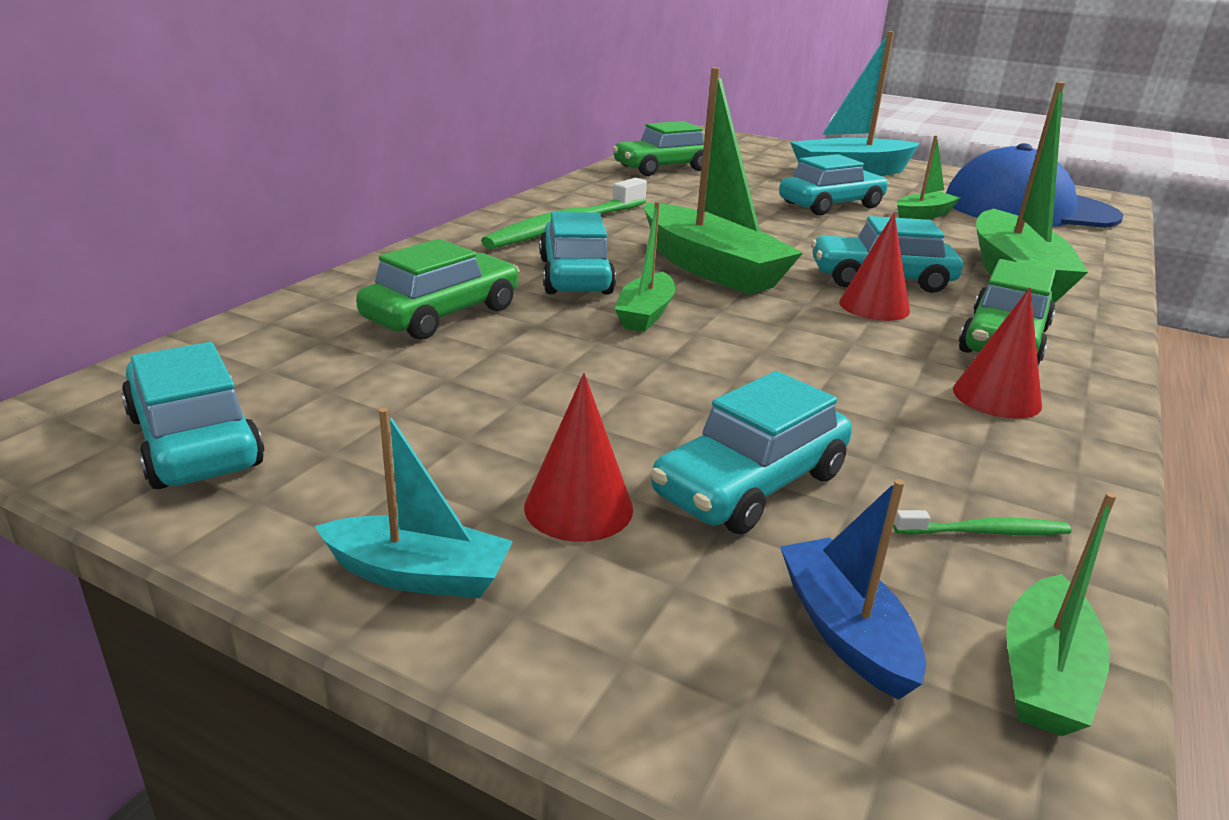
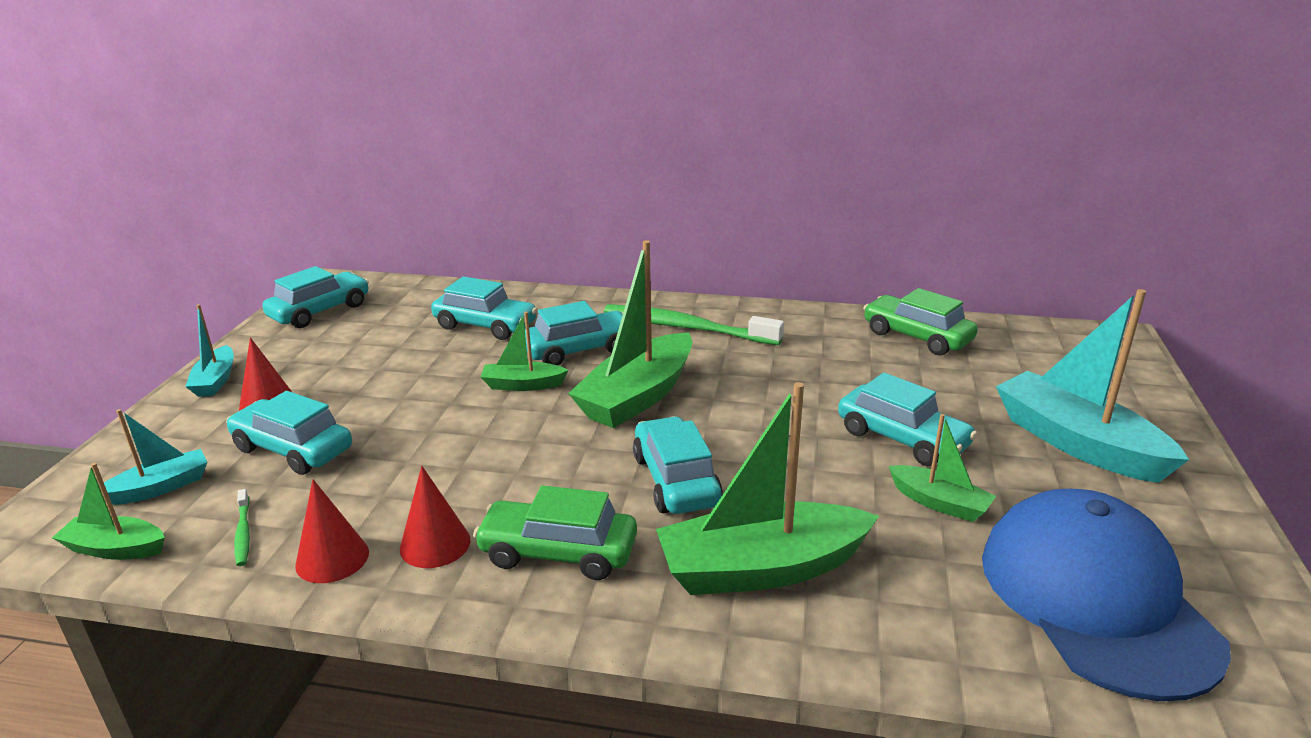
camera: 75 degrees right, 0 degrees up
(442, 314) = (485, 325): green car -> turquoise car
(844, 630) = (160, 487): blue boat -> turquoise boat
(874, 306) = (601, 479): red cone -> red cone (332, 558)

